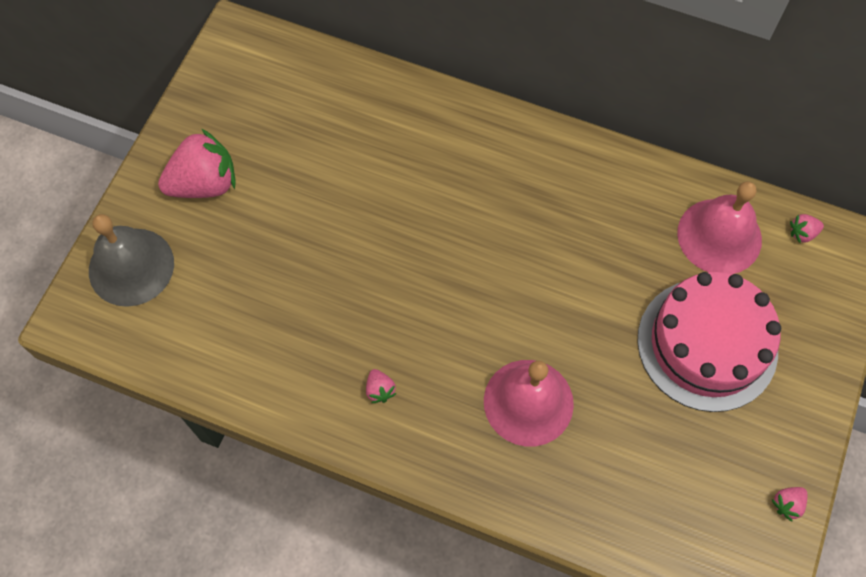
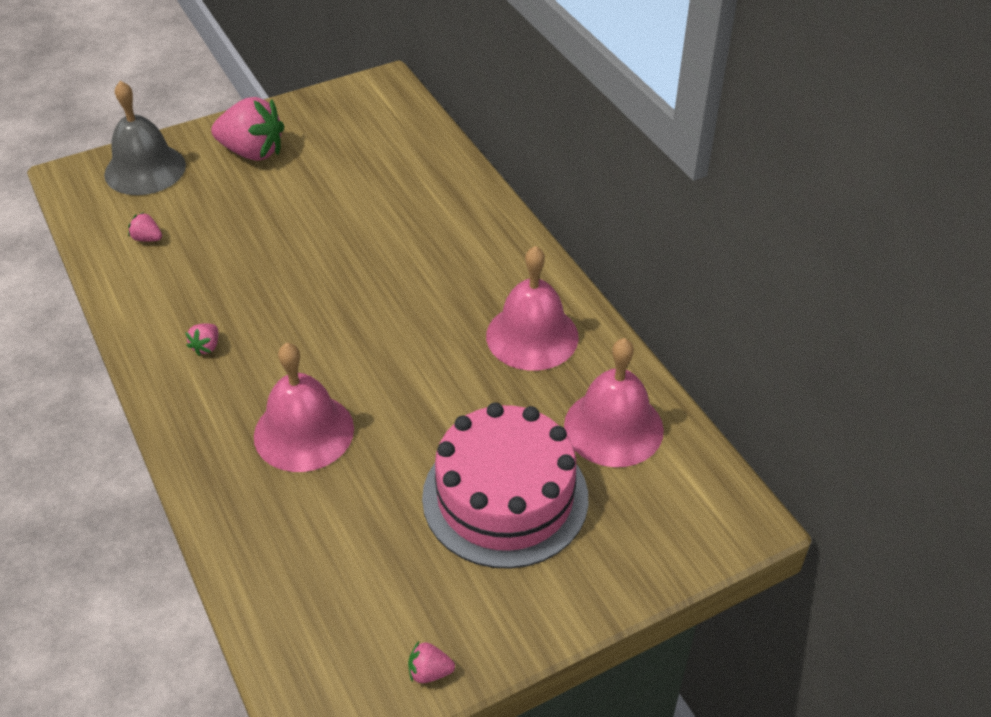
camera: 40 degrees right, 20 degrees down
(597, 201) = (532, 336): none -> pink bell
(802, 233) = (699, 476): pink strawberry -> pink strawberry (147, 238)

